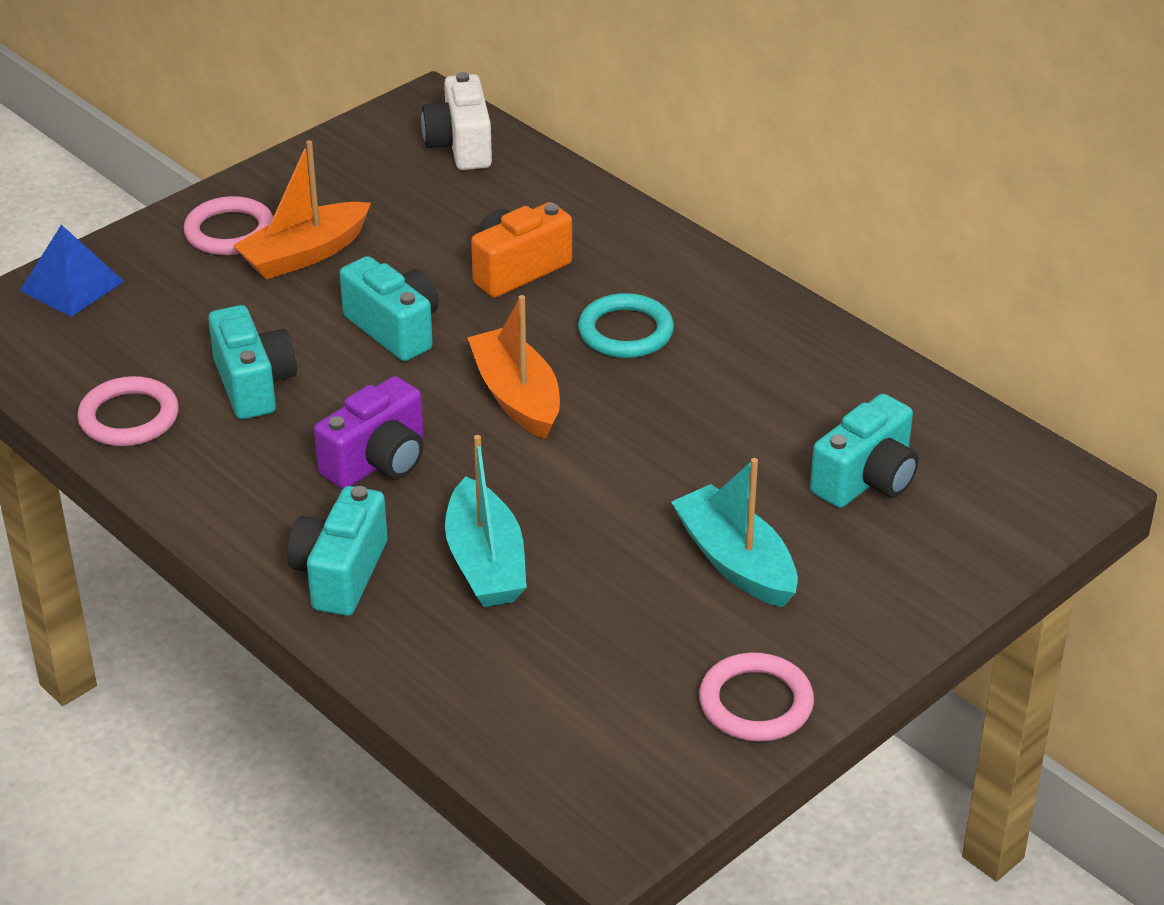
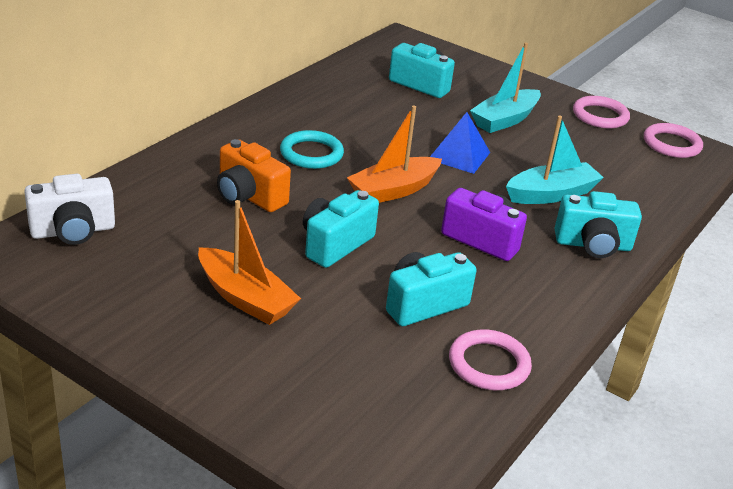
camera: 105 degrees left, 5 degrees down
(72, 286) = (320, 436): blue pyramid -> blue pyramid (459, 155)
(230, 232) = (216, 346): pink ring -> pink ring (671, 144)

